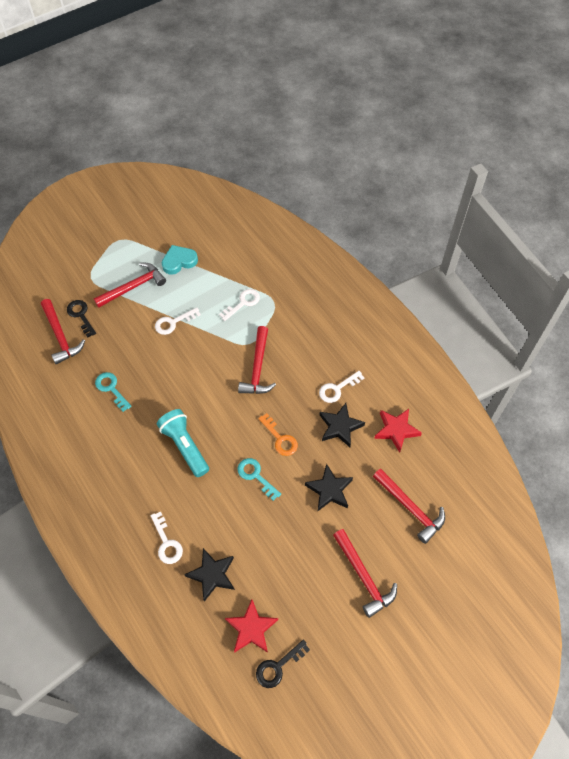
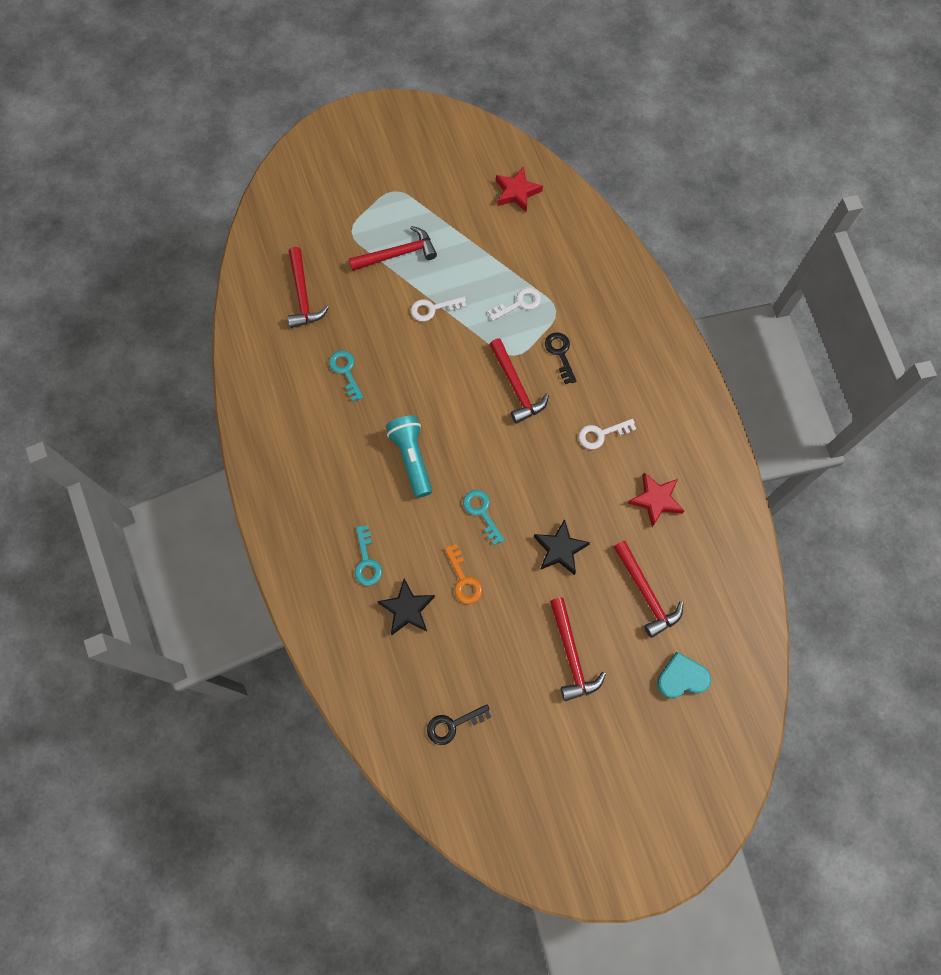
camera: 15 degrees right, 10 degrees up
(81, 315) = (330, 275): black key -> black key (560, 353)
(166, 542) = (367, 561): white key -> turquoise key
(179, 261) = (457, 234): turquoise heart -> turquoise heart (681, 678)
(251, 628) = (435, 677): red star -> red star (517, 192)
(257, 368) = (516, 387): red hammer -> red hammer turned 45 degrees counterclockwise
(280, 438) = (520, 476): orange key -> orange key (463, 579)
(340, 427) = (592, 480): black star -> none

